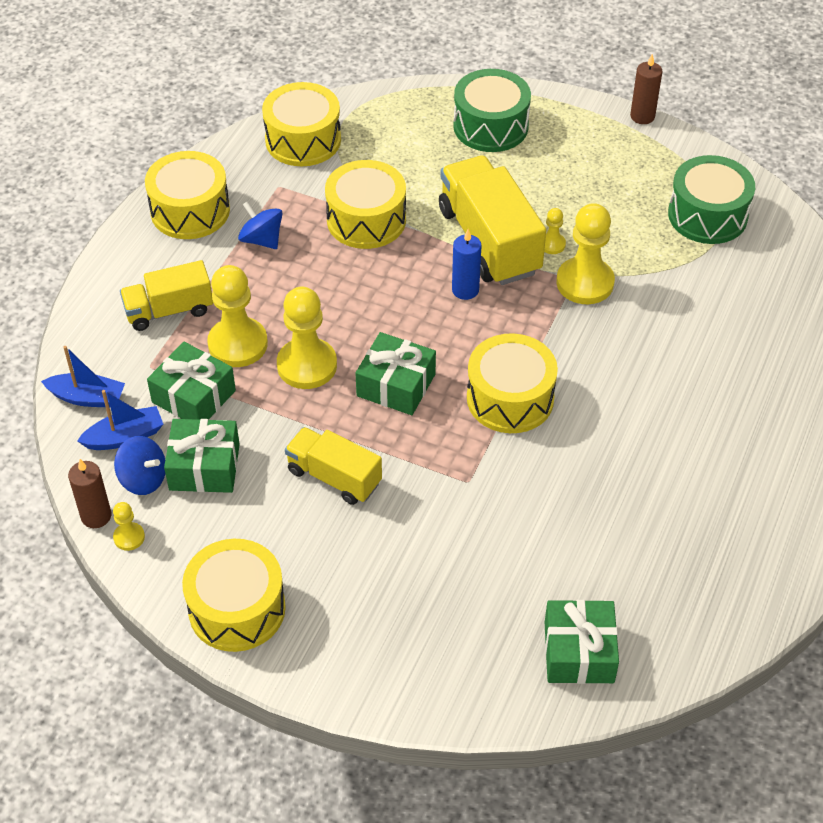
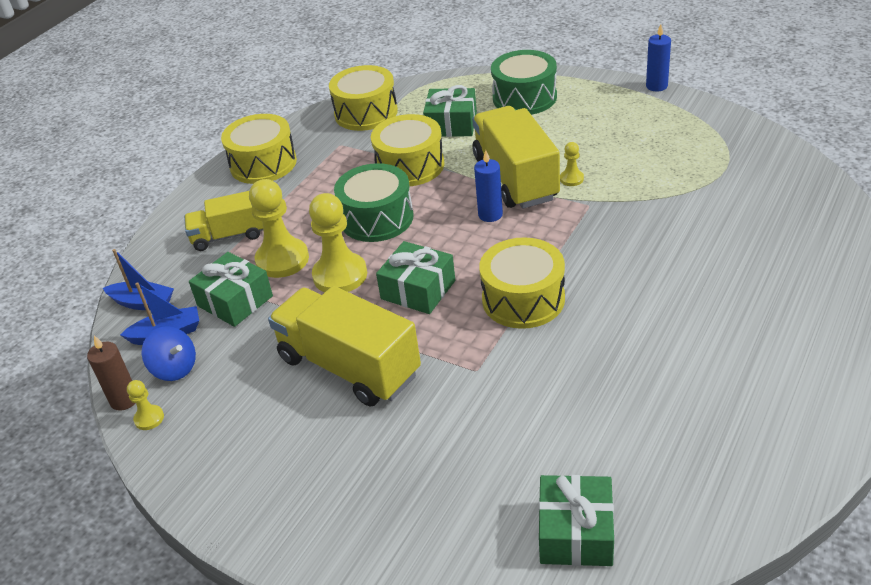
camera: 10 degrees right, 10 degrees down
(204, 467) = (232, 358): green gift -> green gift (451, 124)
(237, 609) = (235, 484): yellow drum -> none
(262, 239) = (318, 182): blue spinning top -> none
(334, 477) = (349, 366): yellow truck -> yellow truck, size x1.66
(585, 283) = (600, 207): yellow pawn -> none
(642, 116) = (656, 86): brown candle -> blue candle
(707, 215) = (715, 153): green drum -> green drum (377, 218)

